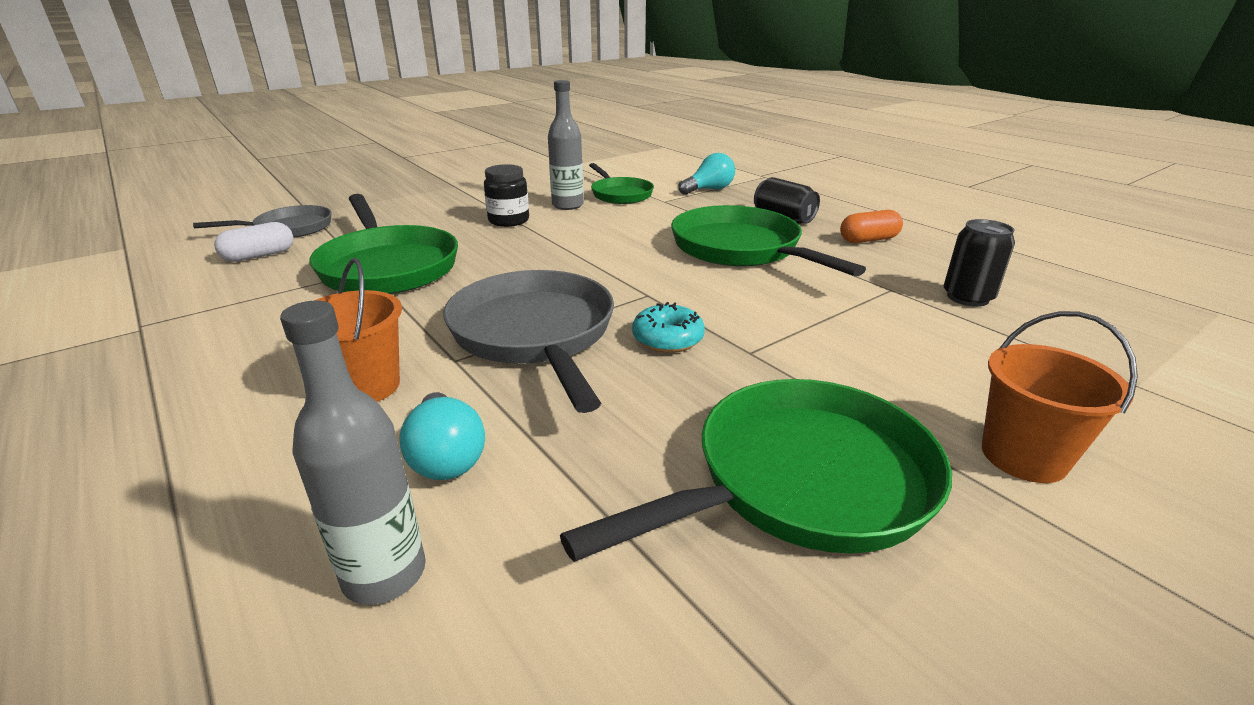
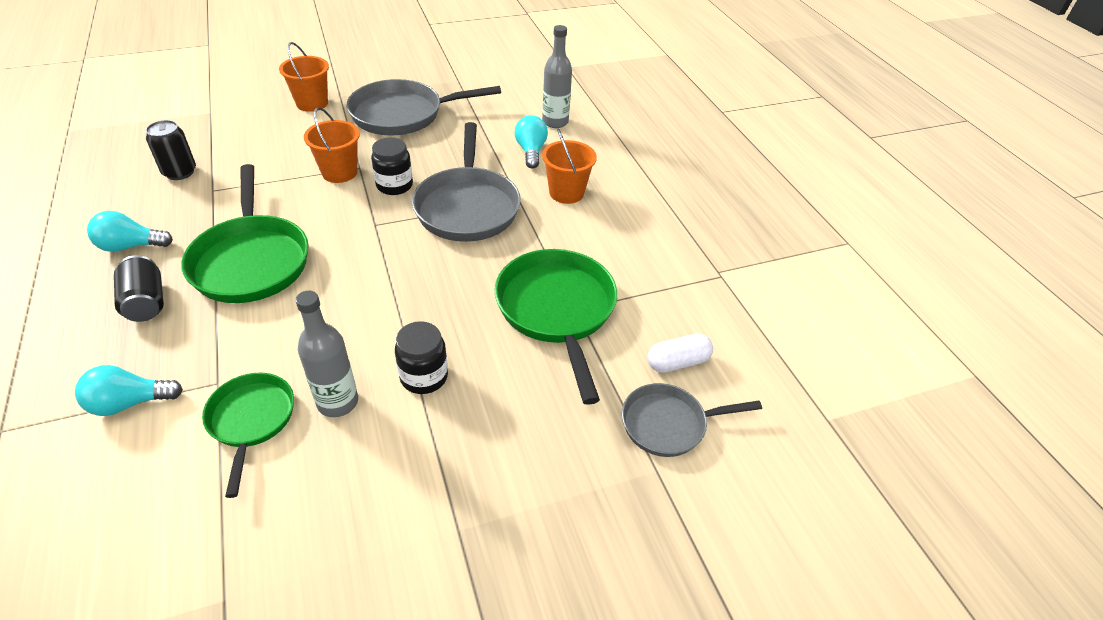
camera: 165 degrees left, 15 degrees up
(667, 339) = (394, 185): turquoise donut -> black jar
(769, 339) = (339, 172): none -> orange bucket
(801, 481) = (403, 114): green pan -> grey pan
(868, 240) = (130, 246): orange capsule -> turquoise light bulb

